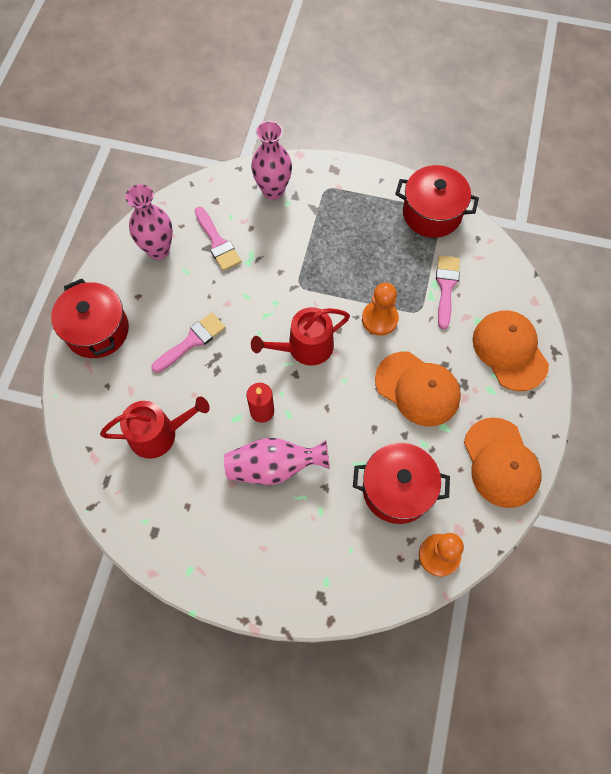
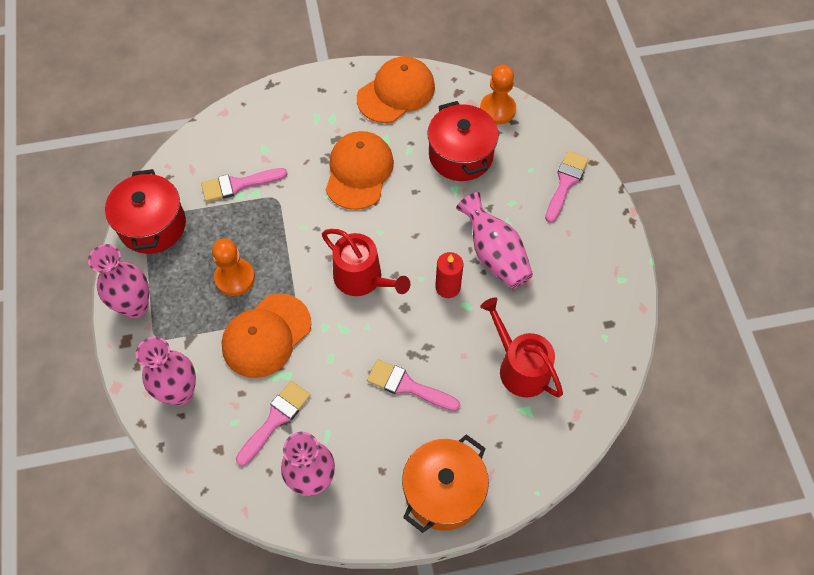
camera: 115 degrees left, 5 degrees down
(97, 330) = (443, 491): red pot -> orange pot
(319, 577) = (565, 183): none -> pink brush
(361, 182) = (135, 306): none -> pink vase
(379, 319) = (300, 227): orange pawn -> orange pawn (235, 278)
(509, 351) = (285, 116): orange cap -> orange cap (266, 335)

